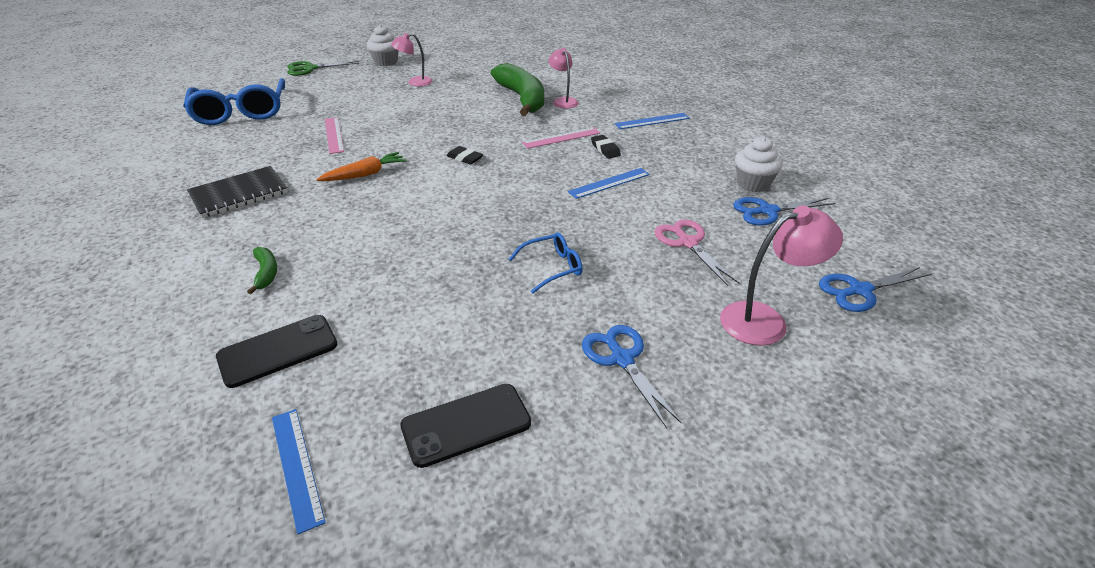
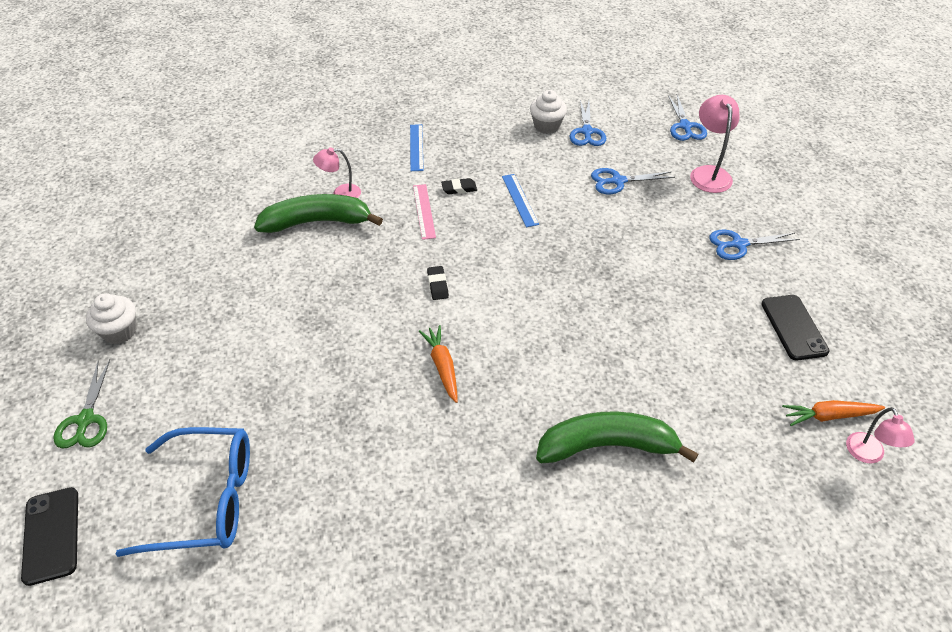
camera: 75 degrees left, 10 degrees up
(239, 194) = (447, 481): black notebook -> none
(266, 273) = (607, 446): green banana -> green banana, size x2.30
(278, 351) = (715, 432): black phone -> black phone (51, 535)
(296, 467) = (829, 416): blue ruler -> orange carrot
(334, 135) = (332, 393): pink ruler -> none
(415, 82) = (214, 307): pink lamp -> pink lamp (868, 455)
(465, 158) = (437, 285): black eraser -> black eraser turned 60 degrees counterclockwise
(552, 267) = (634, 257): blue glasses -> none
(687, 243) = (618, 181): pink scissors -> blue scissors

